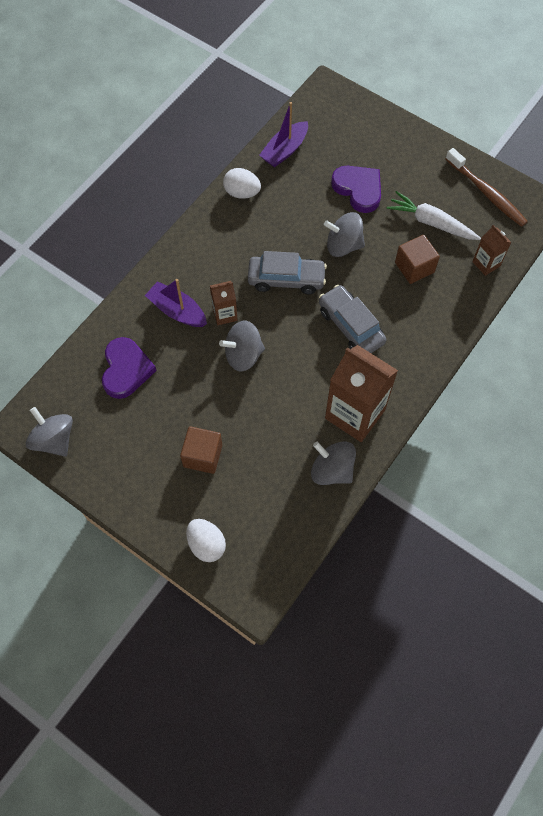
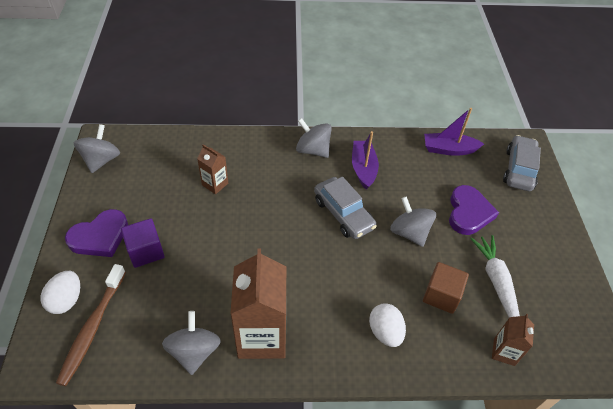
camera: 50 degrees right, 15 degrees down
(126, 370) = (186, 166): purple heart -> purple heart (100, 236)
(177, 311) = (257, 166): purple boat -> purple boat (363, 169)
(203, 456) = (146, 251): brown cube -> purple cube
(225, 314) = (278, 194): brown carton -> brown carton (215, 184)
(242, 193) = (388, 146): white egg -> white egg (385, 332)
(243, 355) = (254, 226): grey spinning top -> grey spinning top (313, 150)
(351, 326) = (342, 282): grey car -> grey car (519, 169)
(487, 193) = (571, 307): brown toothbrush -> brown toothbrush (92, 328)

